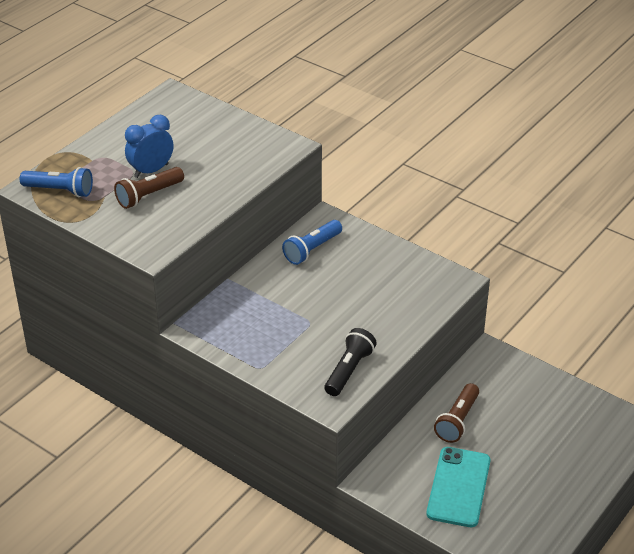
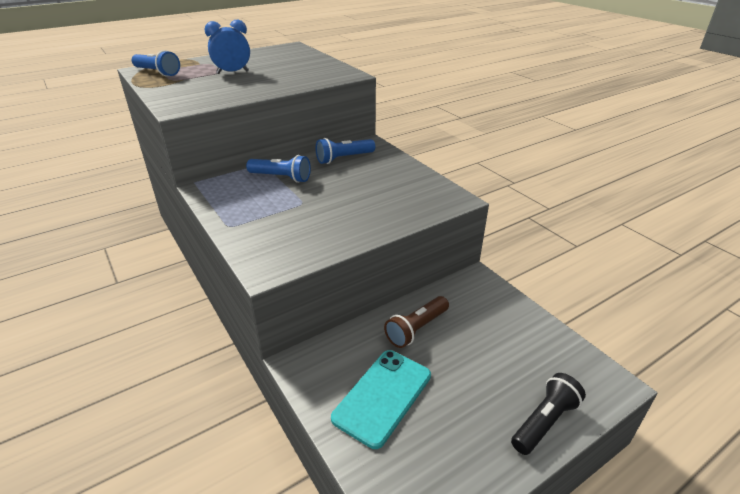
camera: 20 degrees right, 5 degrees down
(149, 196) = (214, 82): brown flashlight -> none
(264, 294) = (281, 177): none -> blue flashlight
(349, 370) = (305, 245): black flashlight -> black flashlight (544, 421)

